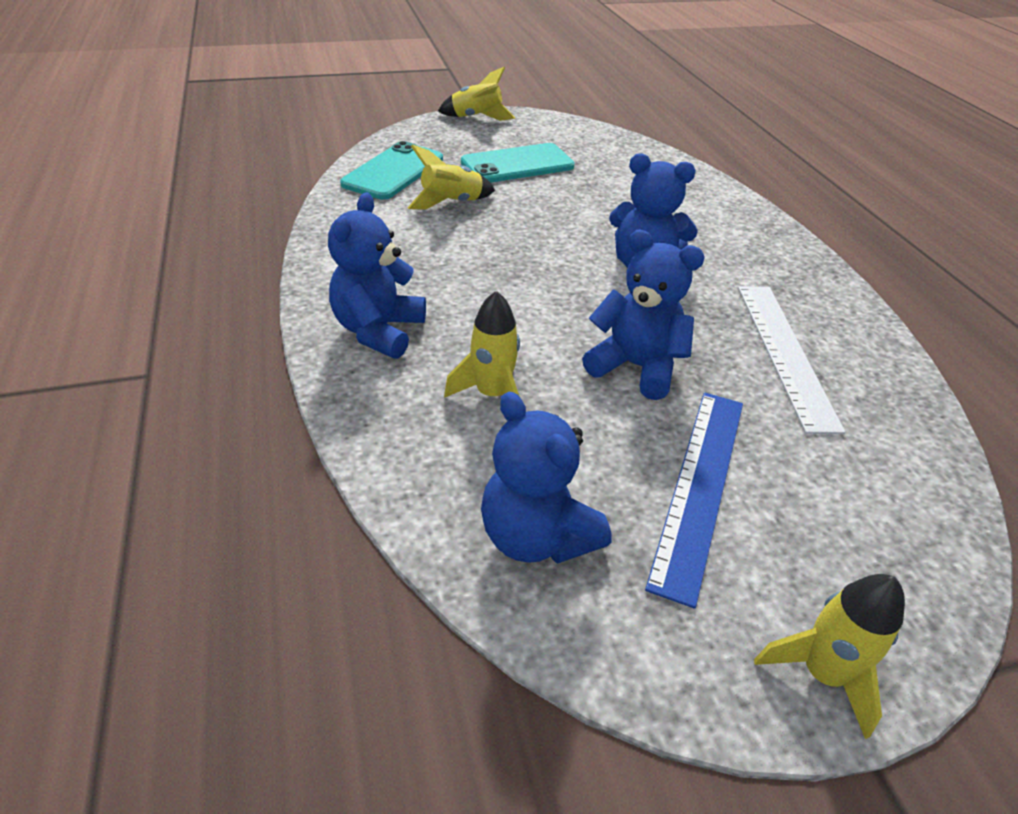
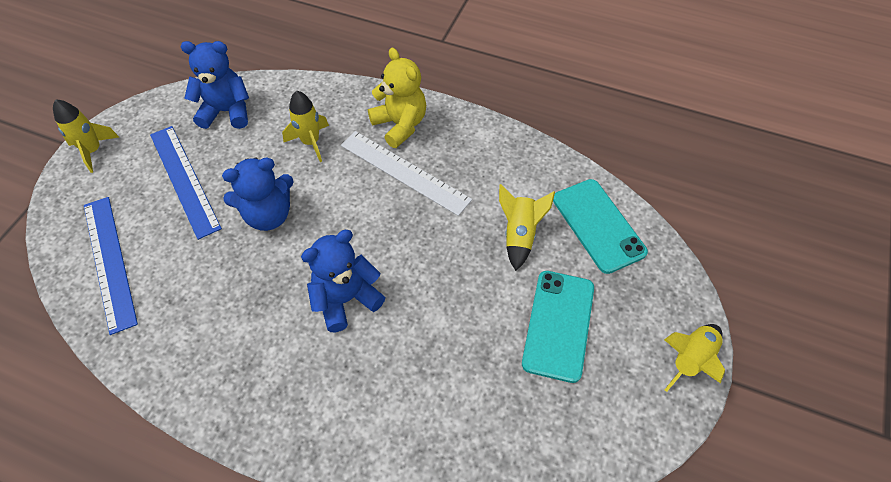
camera: 130 degrees right, 15 degrees up
(378, 331) = (400, 125): blue teddy bear -> yellow teddy bear
(785, 352) = (201, 301): white ruler -> white ruler (404, 172)
(877, 465) = (109, 261): none -> blue ruler

